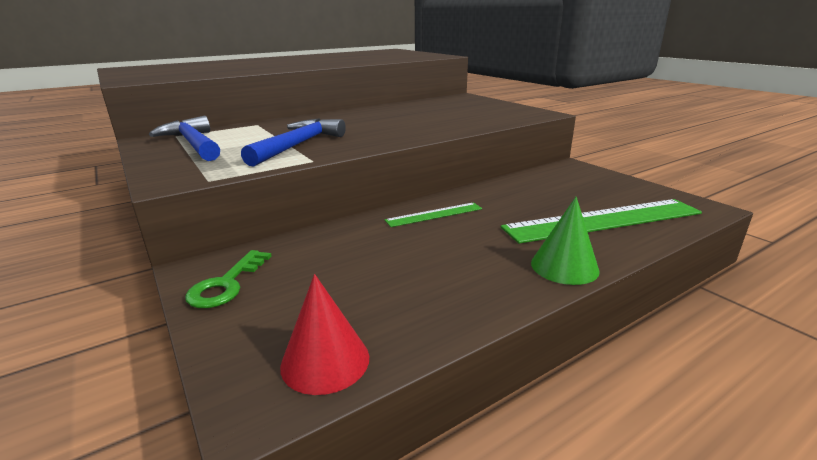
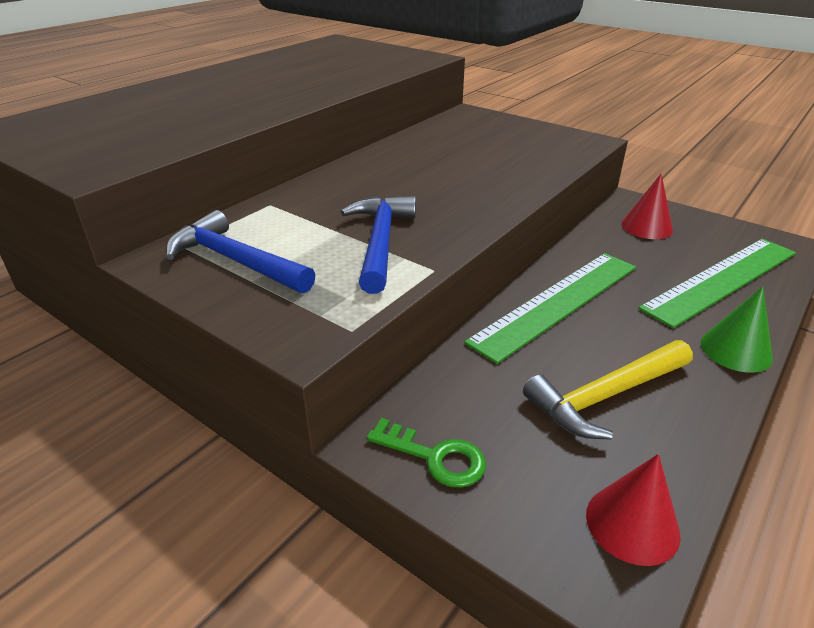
camera: 20 degrees left, 10 degrees up
(226, 284) = (434, 457): green key -> green key turned 60 degrees counterclockwise
(406, 275) = (606, 396): none -> yellow hammer
(434, 214) = (557, 303): green ruler -> green ruler, size x2.00
(567, 181) = (646, 227): none -> red cone

